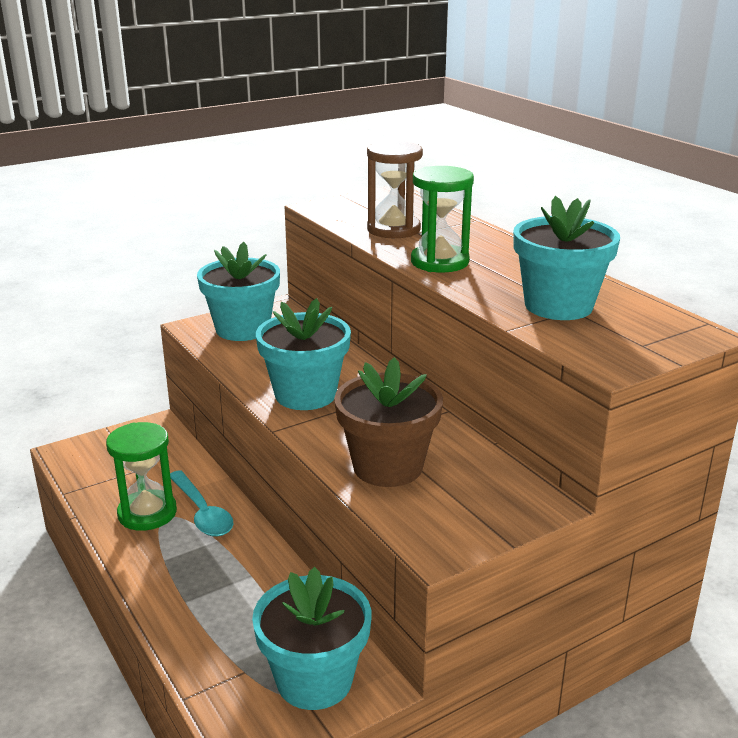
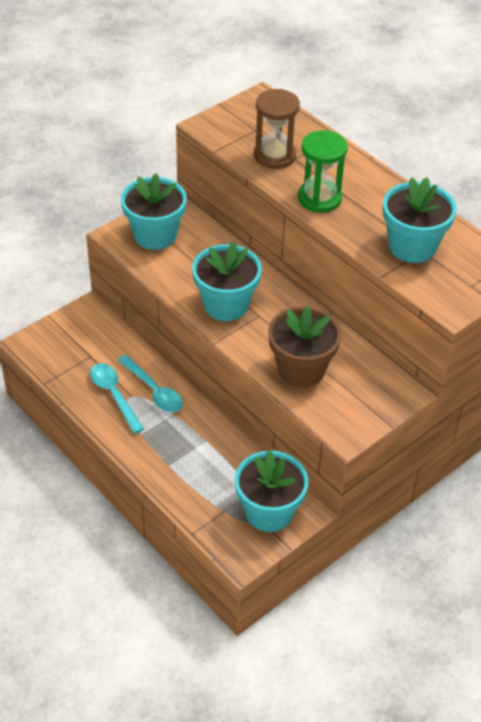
camera: 10 degrees left, 20 degrees up
(147, 513) = (114, 395): green hourglass -> turquoise spoon

